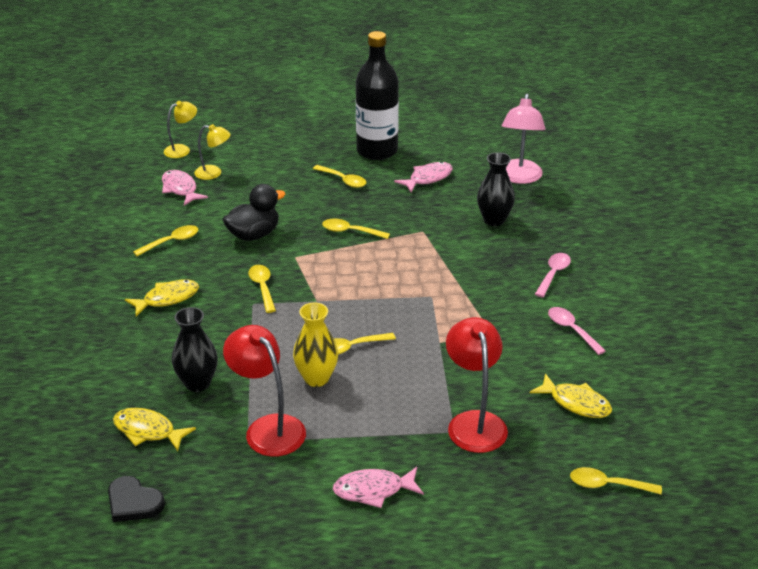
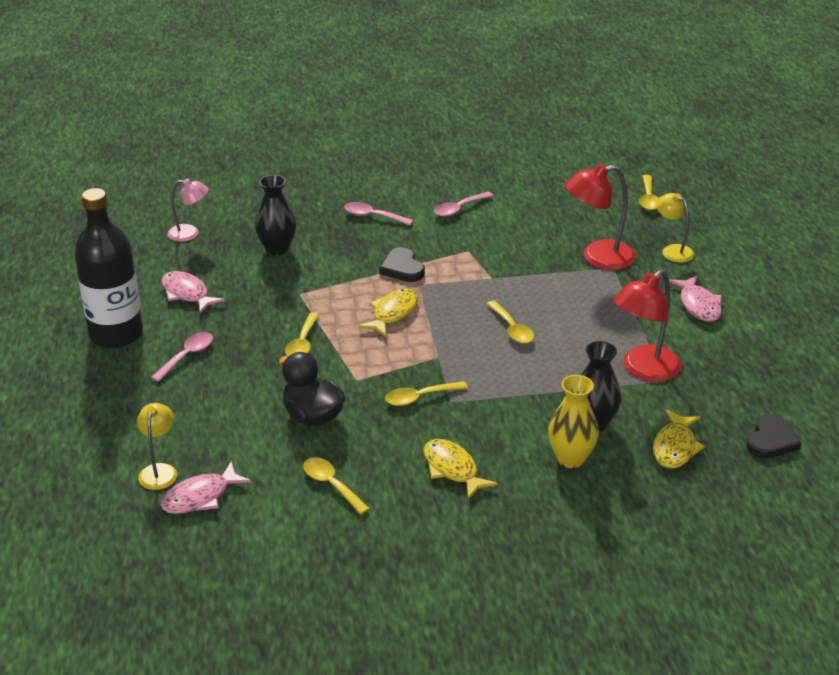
camera: 95 degrees left, 0 degrees up
(182, 150) = (88, 512): yellow lamp -> yellow lamp (672, 250)
(316, 378) = (564, 347): yellow vase -> yellow vase (571, 459)
(343, 180) = (187, 356): yellow spoon -> pink spoon
(459, 287) = (402, 268): none -> black heart
(519, 177) = (190, 233): pink lamp -> pink lamp, size x0.61
(576, 403) = (558, 209): yellow fish -> yellow fish (392, 313)

